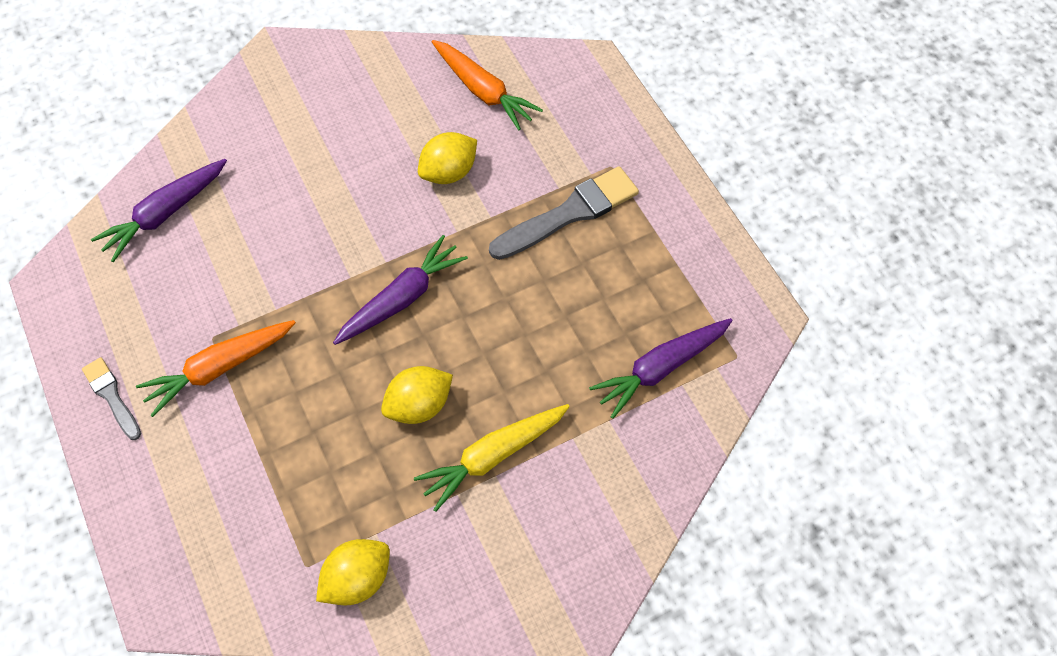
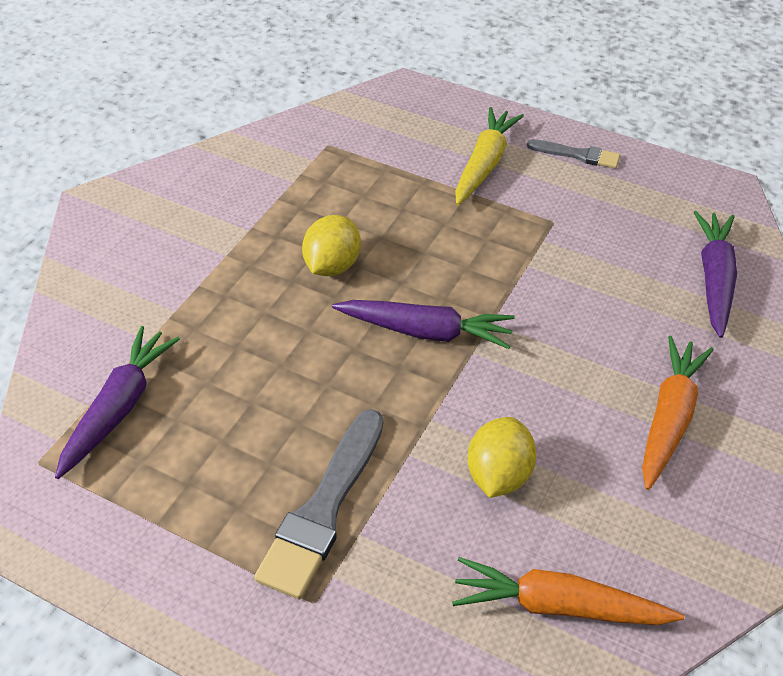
camera: 145 degrees right, 15 degrees down
(219, 368) = (521, 207): orange carrot -> orange carrot (669, 418)
(358, 578) = (284, 155): yellow lemon -> none
(402, 298) = (426, 331): purple carrot -> purple carrot turned 90 degrees counterclockwise
(493, 456) = (238, 265): yellow carrot -> yellow carrot (484, 164)

